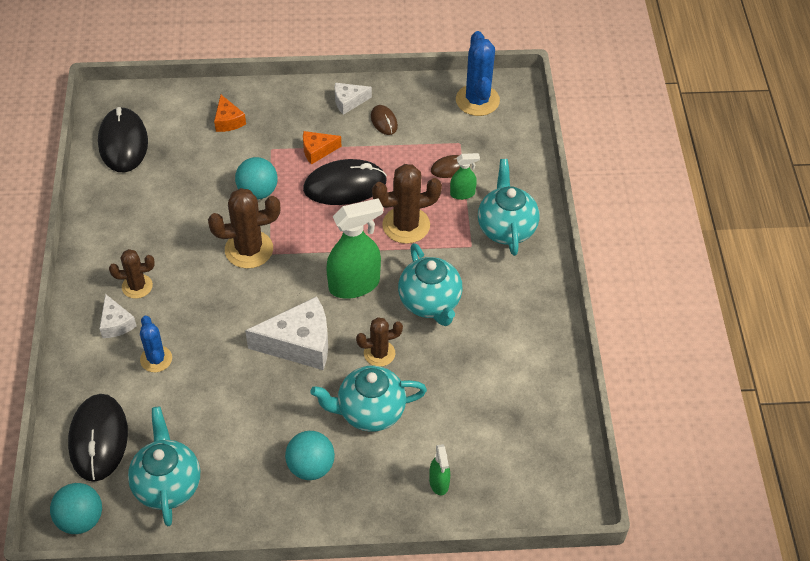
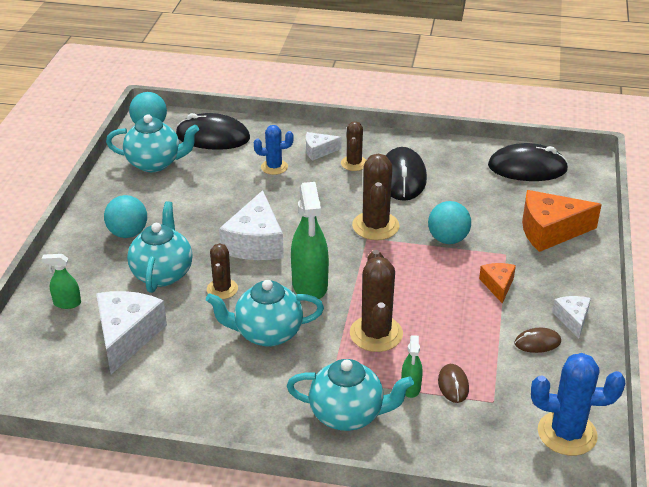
camera: 105 degrees right, 15 degrees down
(228, 121) = (550, 231): orange cheese -> orange cheese, size x1.88
(345, 185) = (443, 298): black mouse -> black mouse (402, 178)
(469, 412) = (127, 336): none -> white cheese

